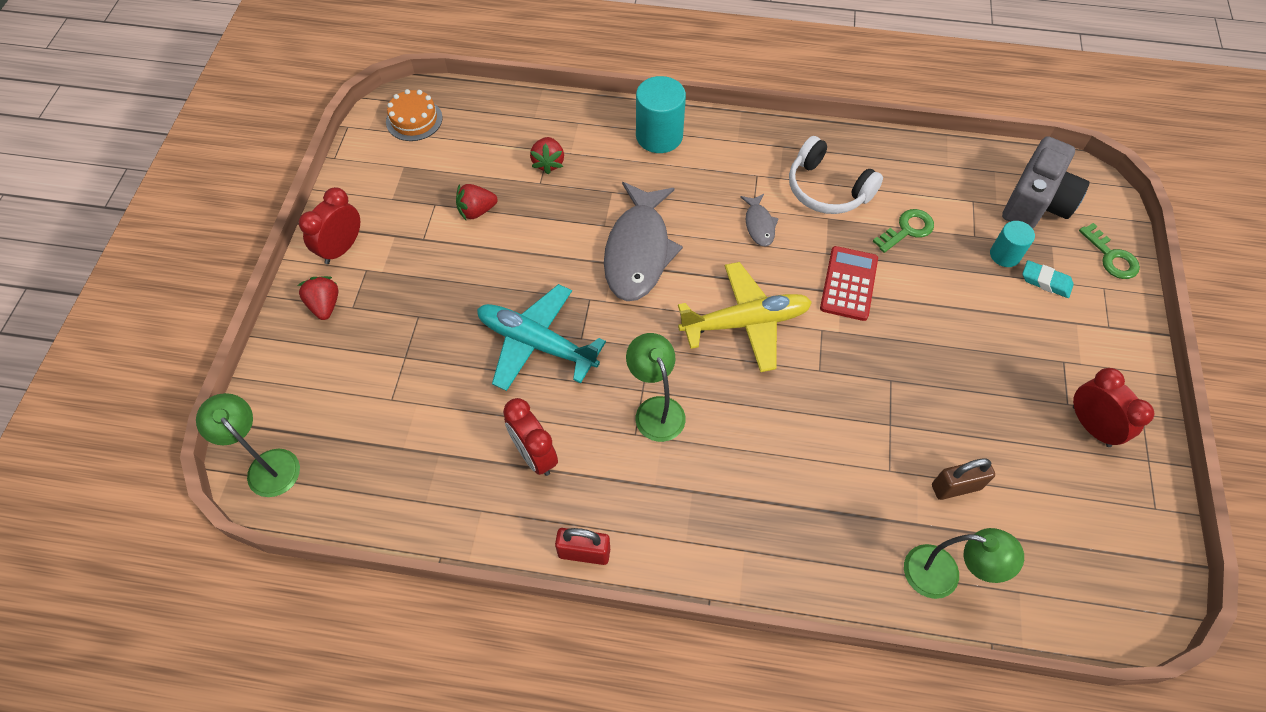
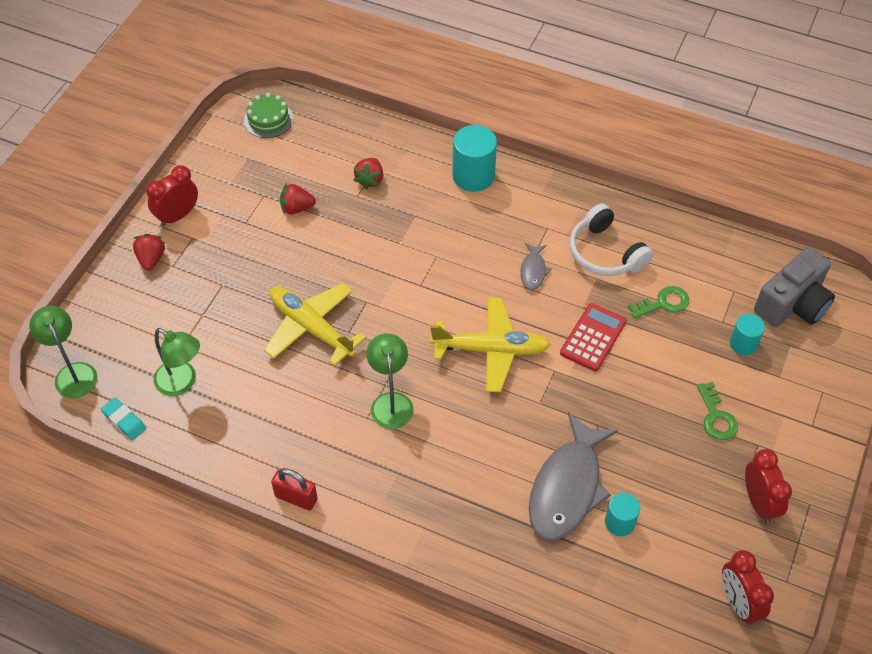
camera: 15 degrees right, 5 degrees down
(414, 120) = (268, 119): orange cake -> green cake
(534, 455) = (281, 414): red clock -> red clock (738, 603)
(536, 343) = (311, 327): turquoise plane -> yellow plane
(638, 251) = (421, 271): grey fish -> grey fish (567, 488)
(943, 575) = (581, 587): green lamp -> green lamp (182, 383)
(956, 487) = (619, 522): brown padlock -> turquoise cylinder
(1045, 282) = (771, 374): turquoise eraser -> turquoise eraser (124, 421)
(1111, 257) = (841, 366): green key -> green key (716, 416)

